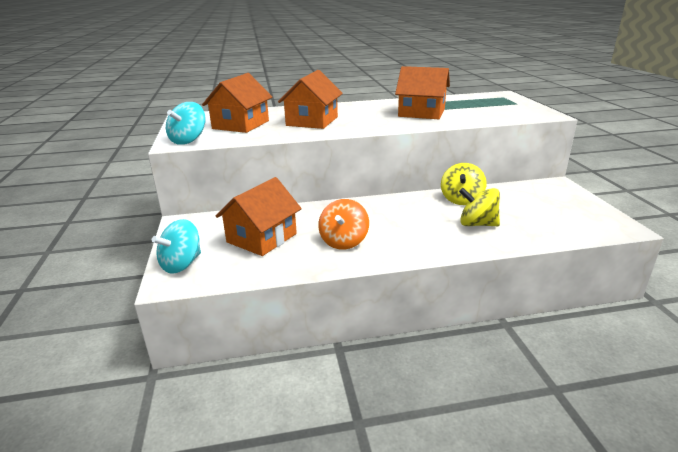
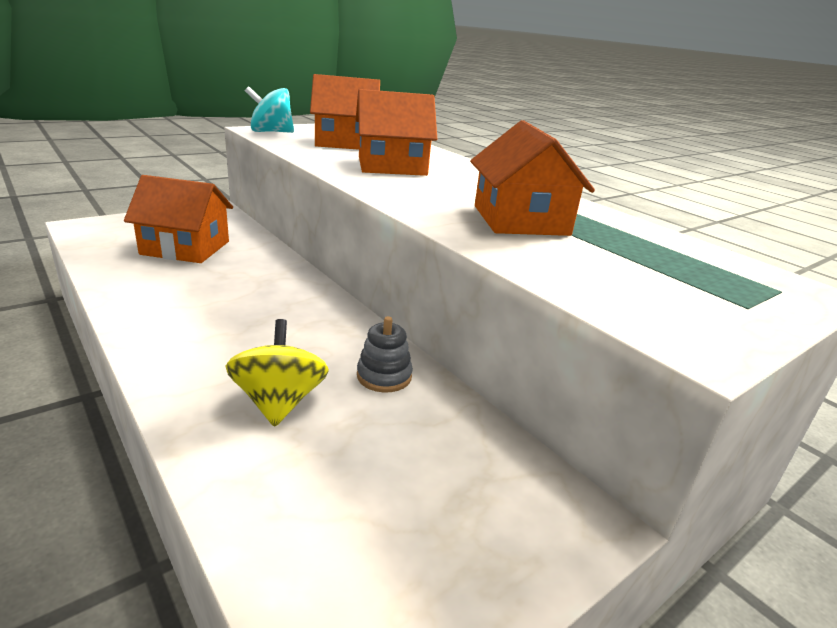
camera: 60 degrees right, 0 degrees up
(181, 264) = (119, 224): turquoise spinning top -> none
(344, 241) = (184, 293): orange spinning top -> none
(461, 199) = (384, 376): yellow spinning top -> grey stacking toy

